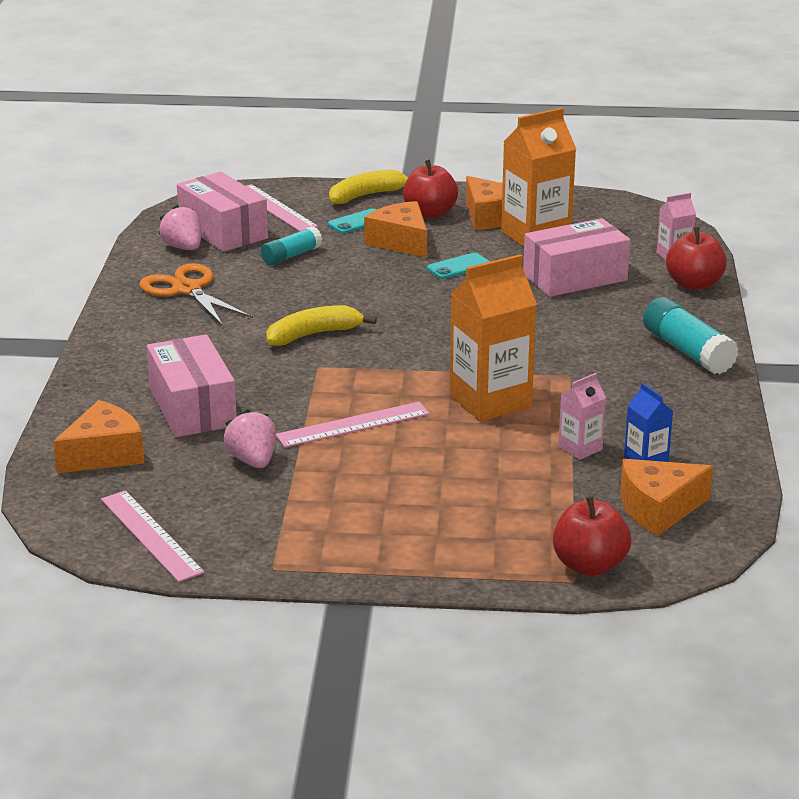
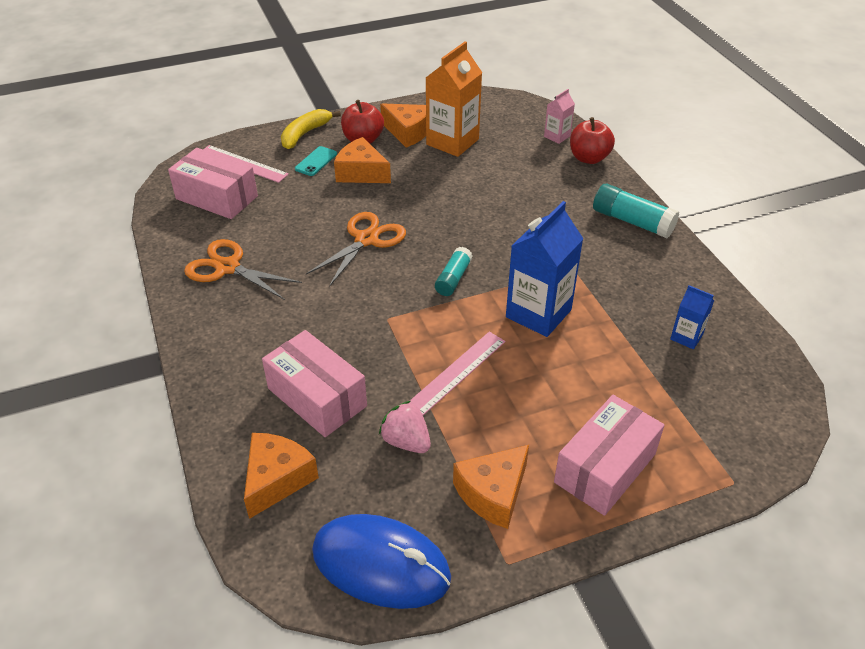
camera: 25 degrees left, 15 degrees up
(151, 535) = (381, 564): pink ruler -> blue mouse
(183, 247) = (195, 223): pink strawberry -> none
(291, 256) = (288, 209): turquoise glue stick -> turquoise glue stick (453, 278)
(313, 335) = (360, 285): yellow banana -> none
(354, 299) = (366, 240): none -> orange scissors
(458, 267) = (420, 186): turquoise phone -> none
(490, 401) = (538, 313): orange carton -> blue carton
(575, 277) = (507, 173): pink box -> pink box (605, 468)
(580, 448) = (634, 340): pink carton -> none
(589, 565) = (732, 461): red apple -> none
(659, 509) = (731, 383): orange cheese -> orange cheese (493, 493)

